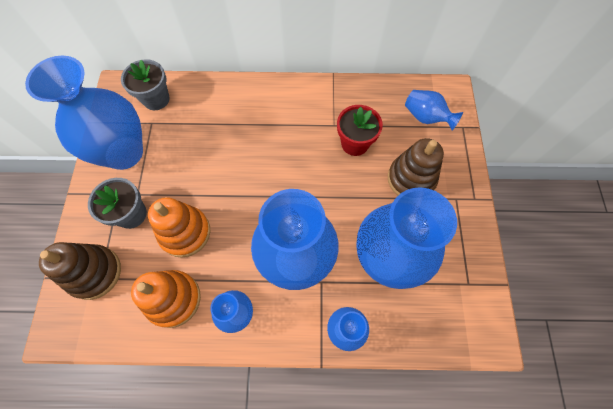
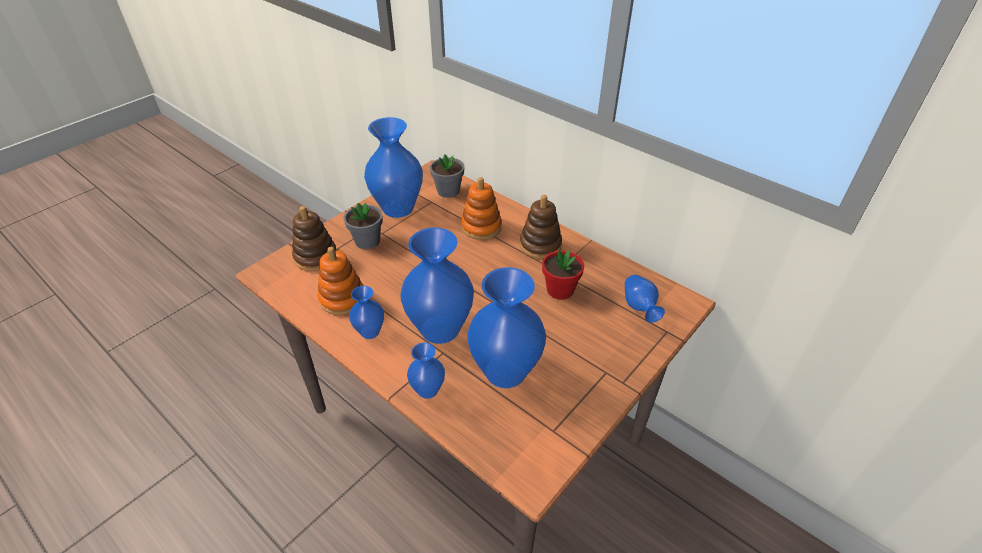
camera: 40 degrees right, 25 degrees down
(185, 232) = (387, 269): orange stacking toy -> orange stacking toy (481, 227)
(411, 179) = (581, 337): brown stacking toy -> brown stacking toy (540, 245)

